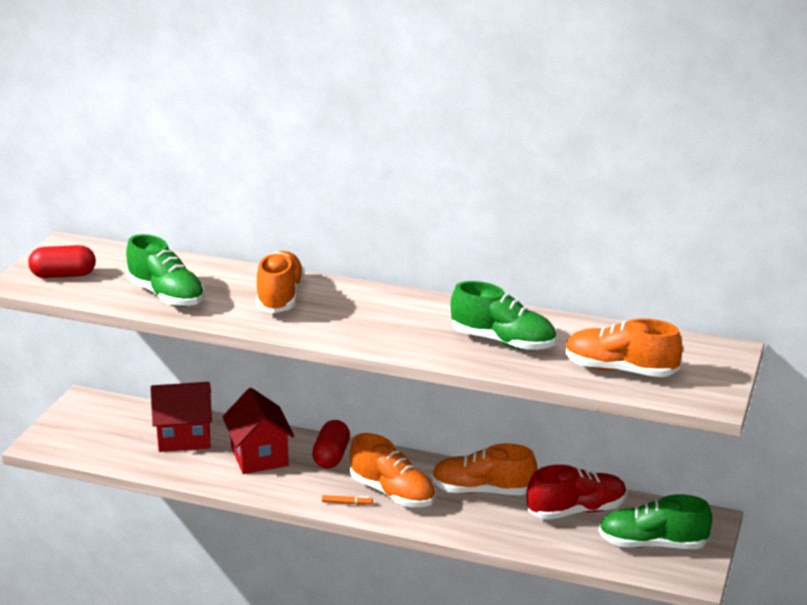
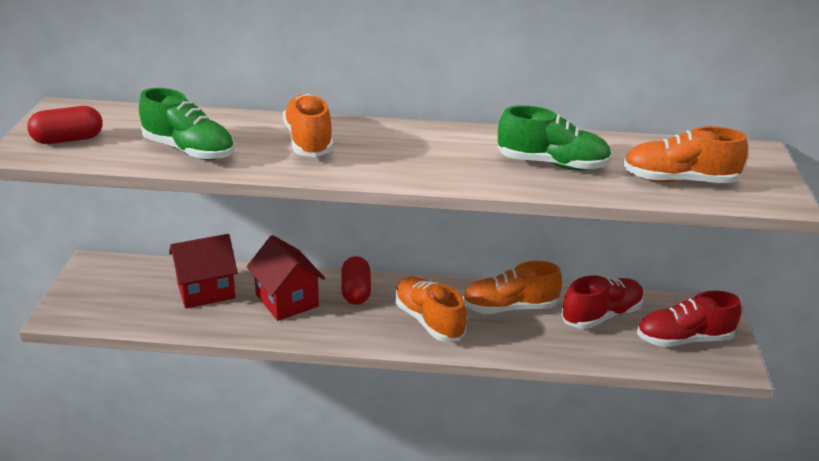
camera: 15 degrees left, 5 degrees up
(347, 503) = (390, 337): orange marker -> none
(392, 493) = (429, 321): orange shoe -> orange shoe turned 150 degrees counterclockwise
(652, 544) = (684, 339): green shoe -> red shoe

